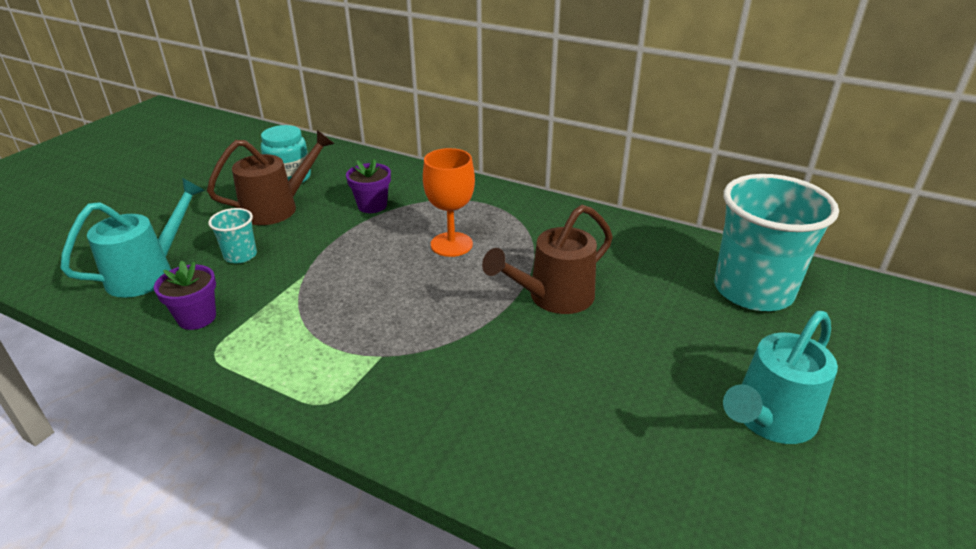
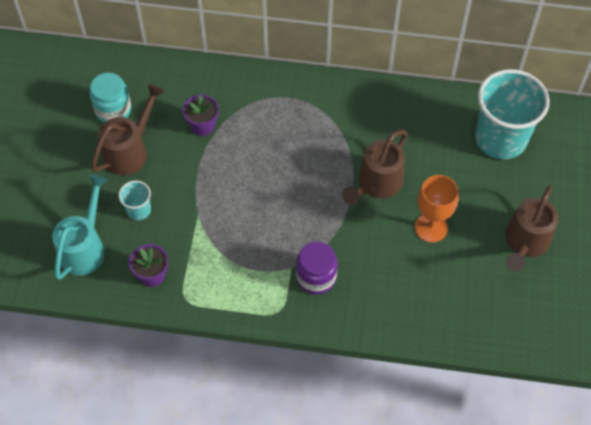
camera: 20 degrees left, 25 degrees up
(408, 376) = (316, 277): none -> purple jar
(451, 244) = (285, 152): orange goblet -> orange goblet (431, 227)
(768, 420) = (525, 243): turquoise watering can -> brown watering can

